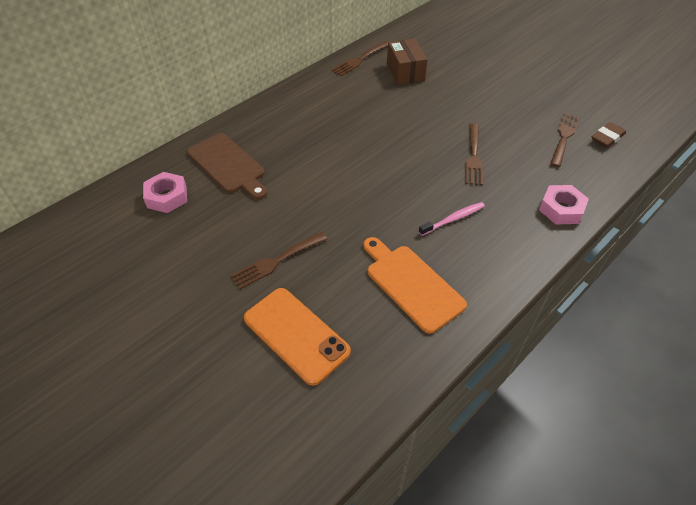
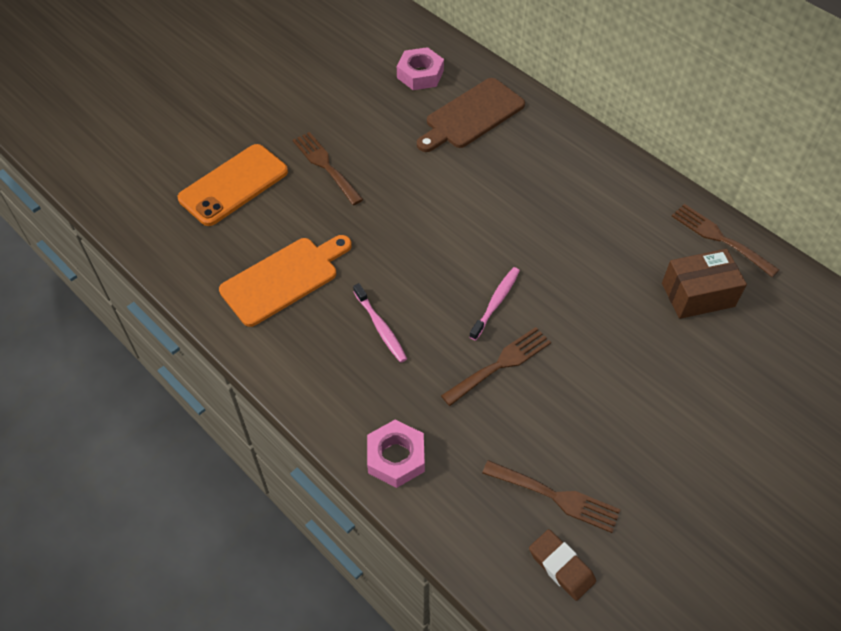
camera: 90 degrees right, 5 degrees up
(422, 157) = (495, 302): none -> pink toothbrush
(473, 157) = (500, 364): brown fork -> brown fork turned 135 degrees clockwise

